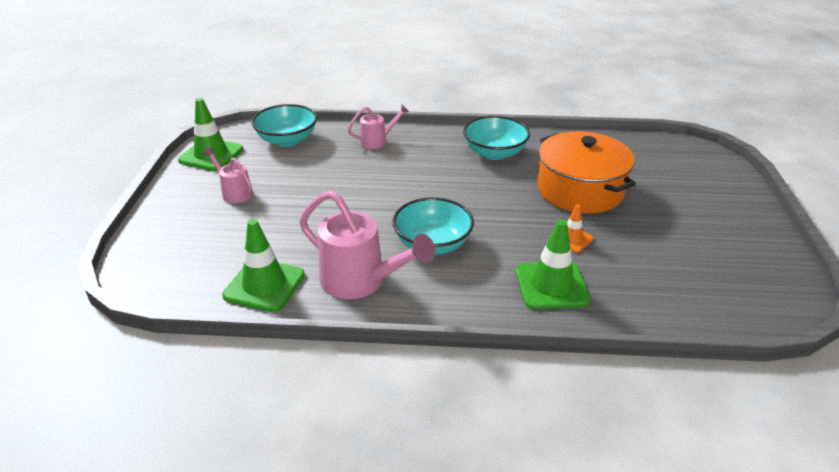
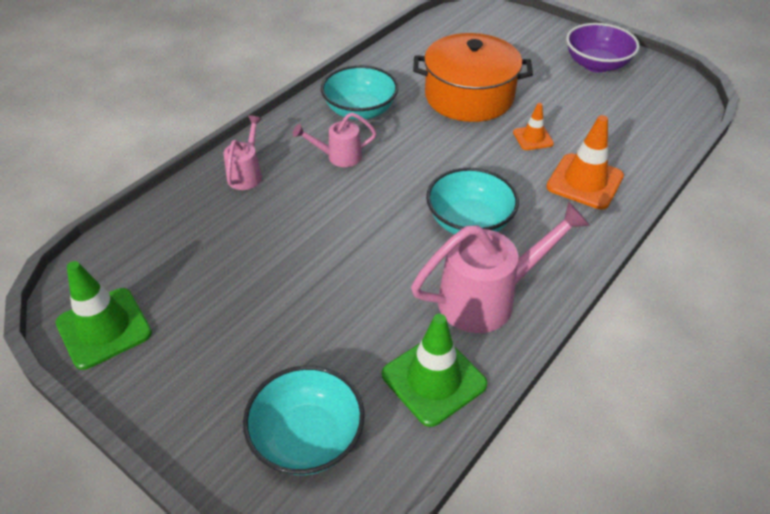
camera: 55 degrees left, 10 degrees up
(234, 192) = (221, 337): pink watering can -> pink watering can (339, 157)
(287, 140) = (155, 243): turquoise bowl -> turquoise bowl (307, 438)
(551, 285) = (584, 182): green traffic cone -> orange traffic cone
(732, 238) = (596, 64): none -> purple bowl

